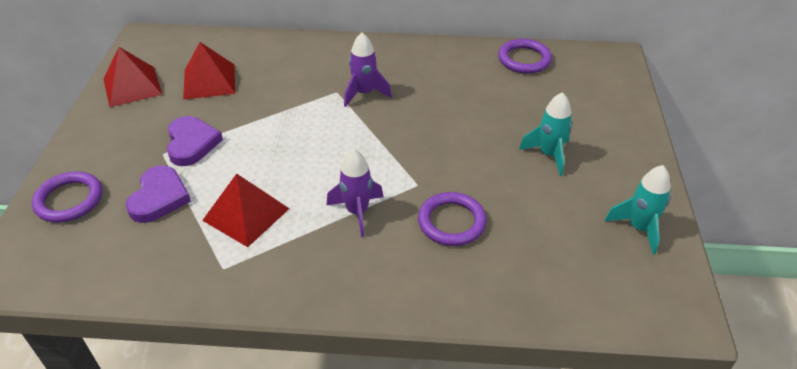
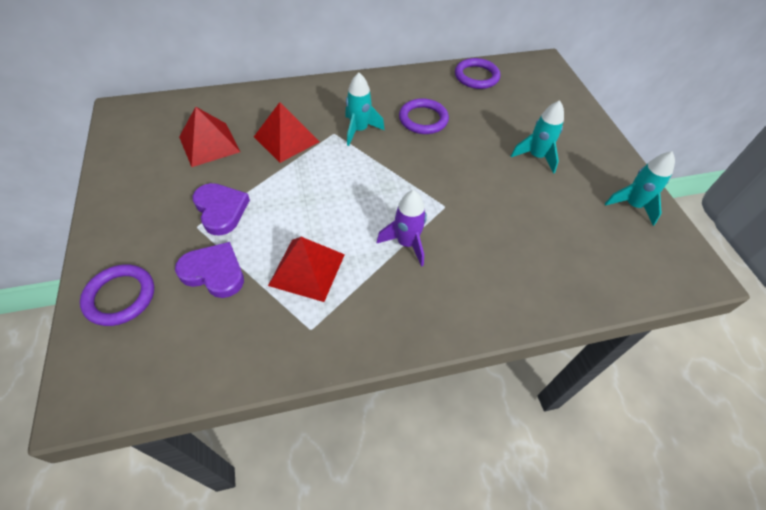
camera: 20 degrees left, 10 degrees up
(132, 86) = (133, 163): red pyramid -> red pyramid (286, 139)
(159, 197) = (214, 272): purple heart -> purple heart turned 60 degrees counterclockwise
(364, 93) = (359, 130): purple rocket -> turquoise rocket
(451, 222) = (489, 234): purple ring -> purple ring (423, 119)

